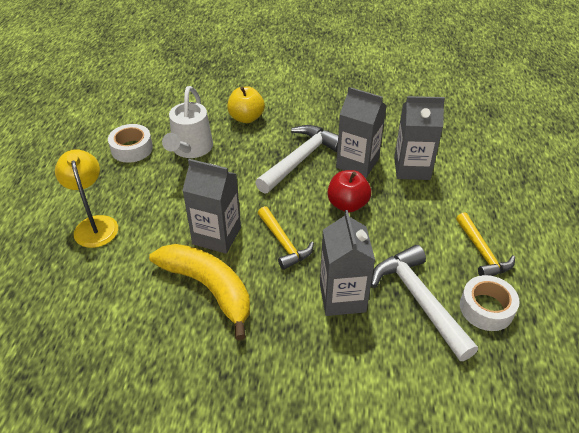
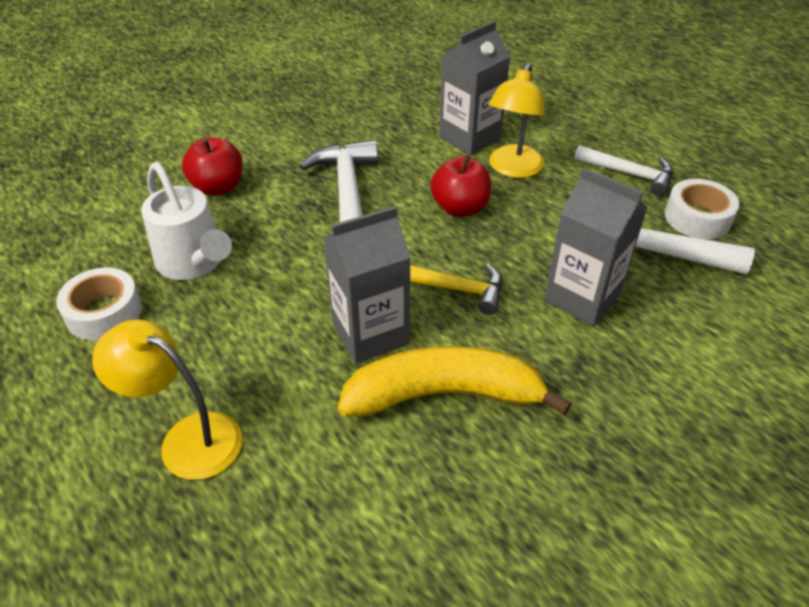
camera: 45 degrees left, 0 degrees up
(246, 118) = (218, 187): yellow apple -> red apple
(357, 163) = (412, 163): grey carton -> none
(410, 202) = (512, 169): none -> yellow lamp
(482, 252) = (629, 174): yellow hammer -> white hammer

